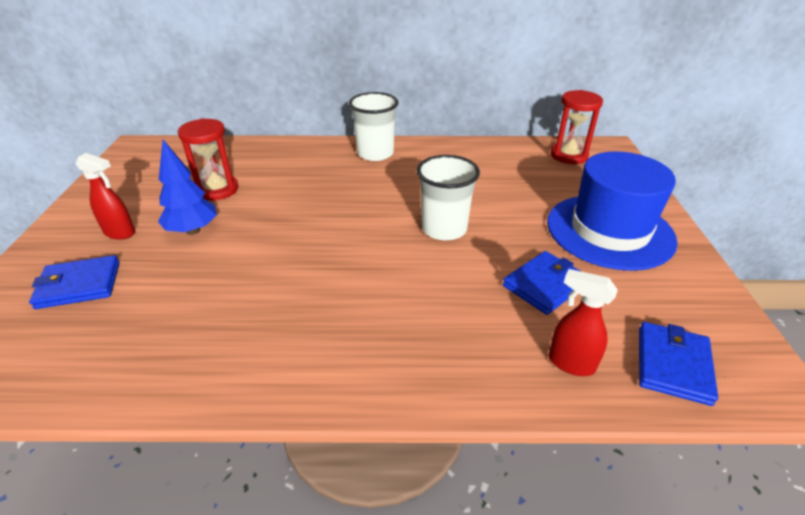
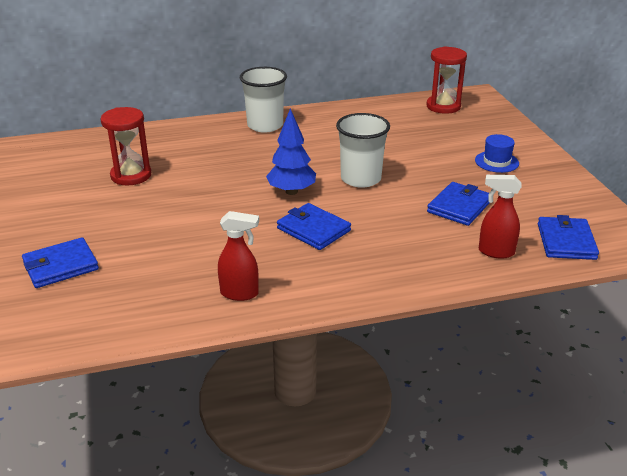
camera: 15 degrees left, 5 degrees down
(120, 233) = (64, 223): red spray bottle -> red spray bottle (240, 293)
(193, 230) = (133, 211): blue tree -> blue tree (291, 191)
(361, 286) = (313, 229): none -> blue wallet
(609, 231) = (496, 162): blue hat -> blue hat, size x0.41

